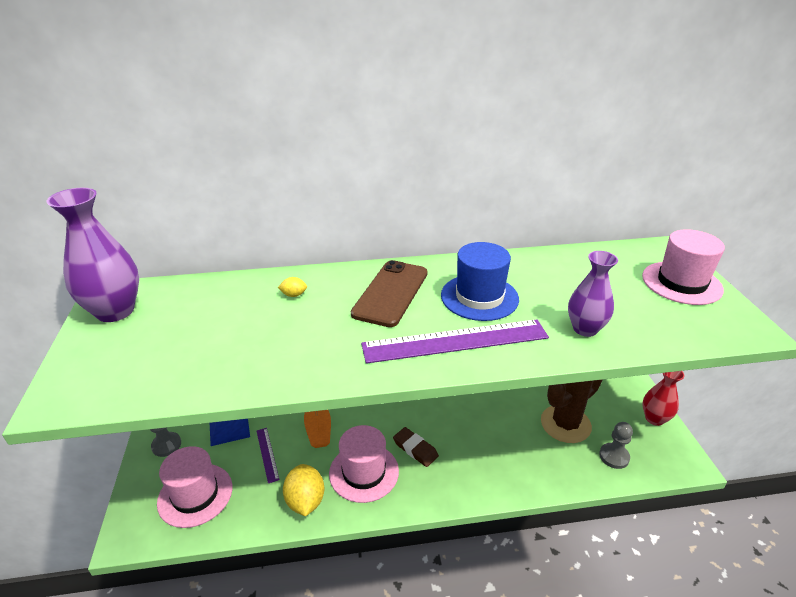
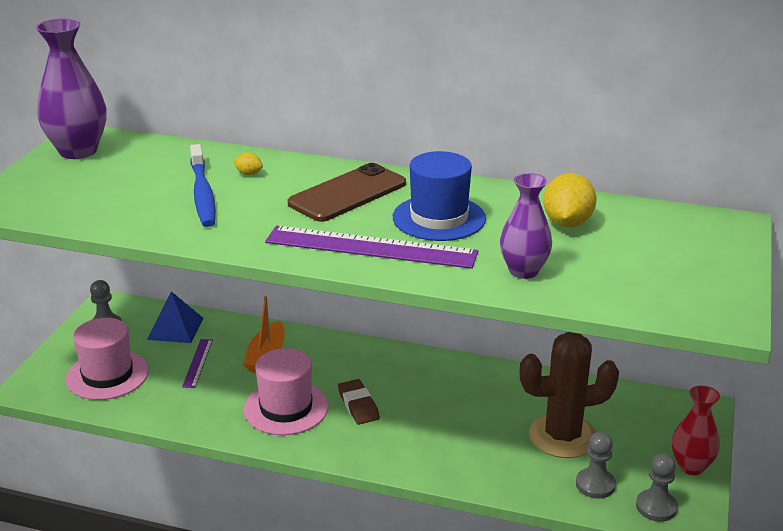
camera: 25 degrees right, 5 degrees down
(269, 326) = (202, 194): none -> blue toothbrush
(305, 501) = (208, 413): yellow lemon -> yellow lemon (567, 223)
(661, 460) = (656, 507): none -> grey pawn
(681, 283) = (703, 260): pink hat -> none

